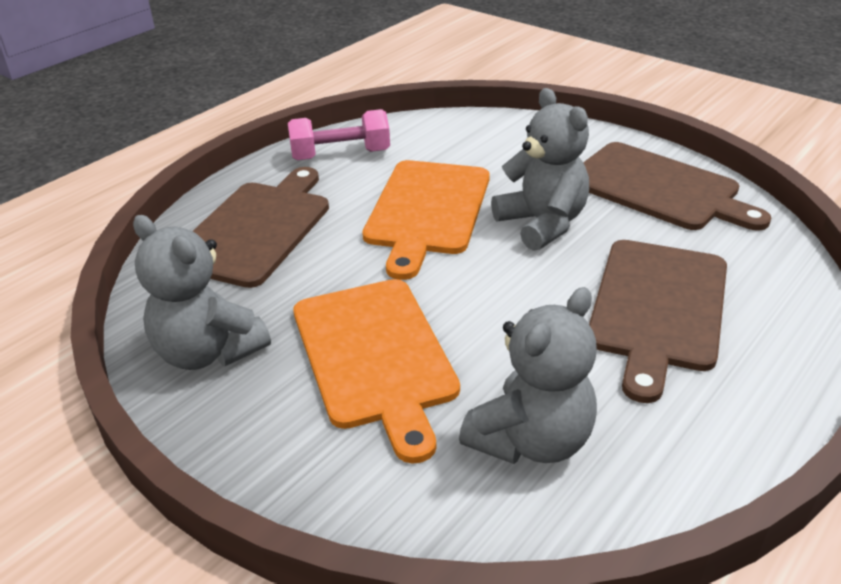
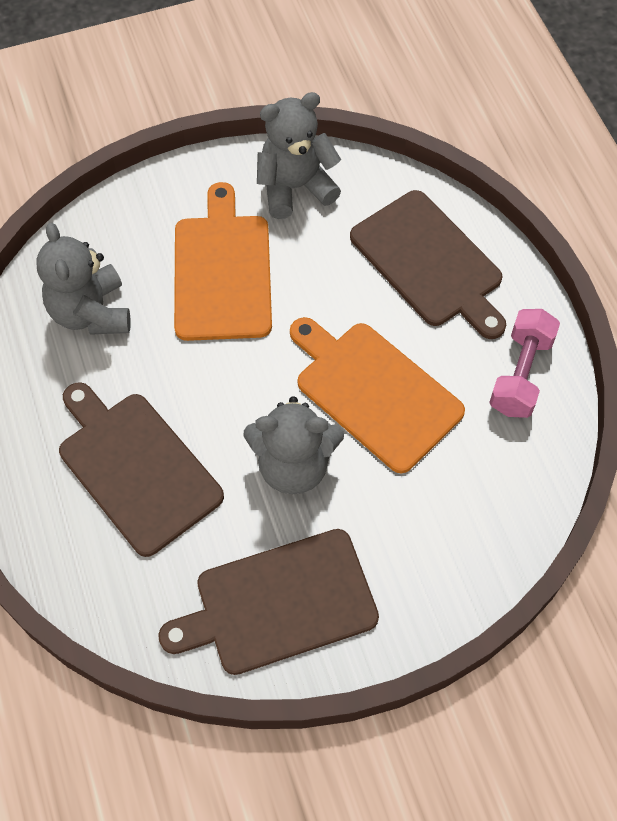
camera: 120 degrees right, 25 degrees up
(375, 356) = (222, 271): orange cutting board -> orange cutting board turned 75 degrees clockwise

